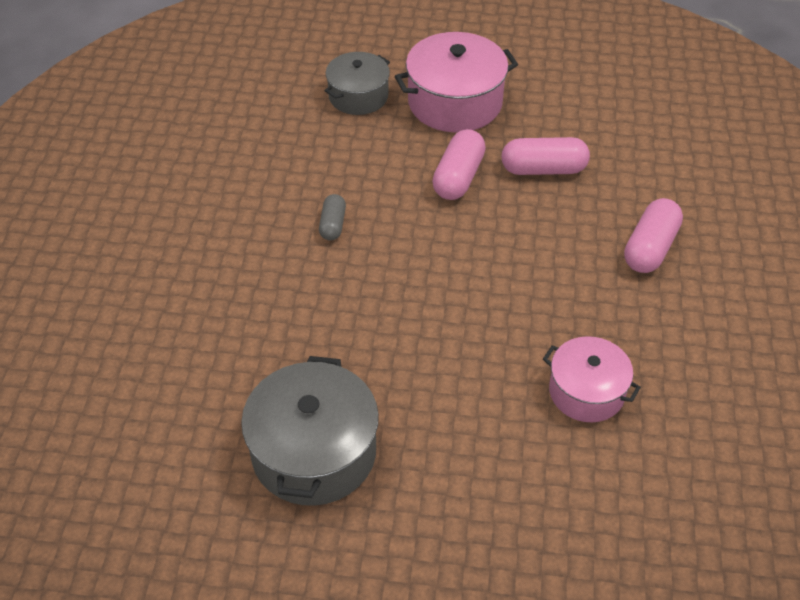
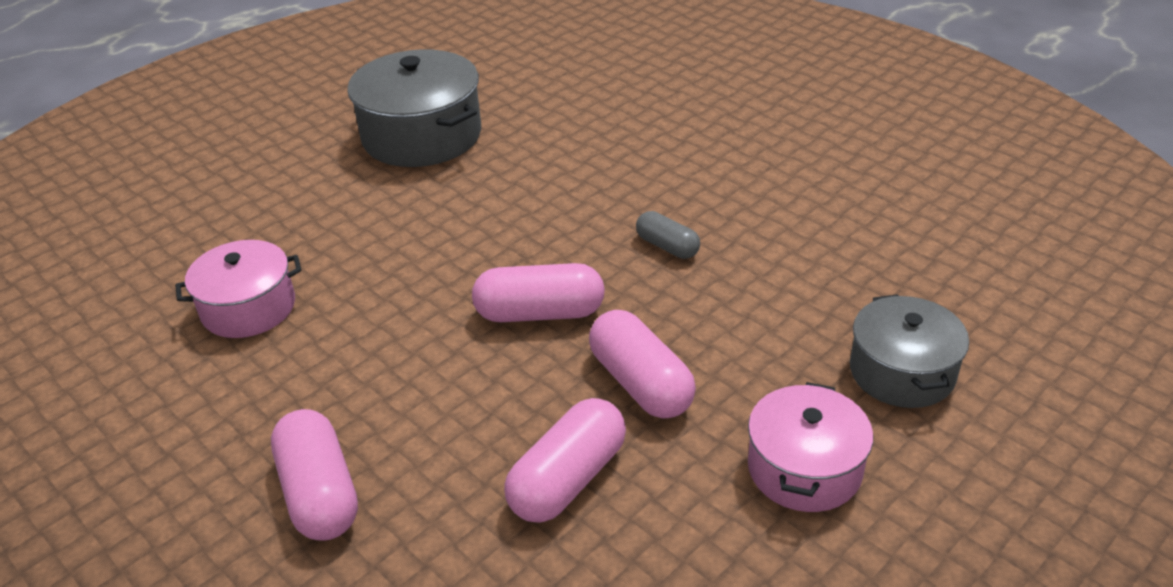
camera: 130 degrees right, 10 degrees down
(447, 246) = (540, 313): none -> pink capsule
(455, 102) = (804, 468): pink pot -> pink pot, size x0.64

